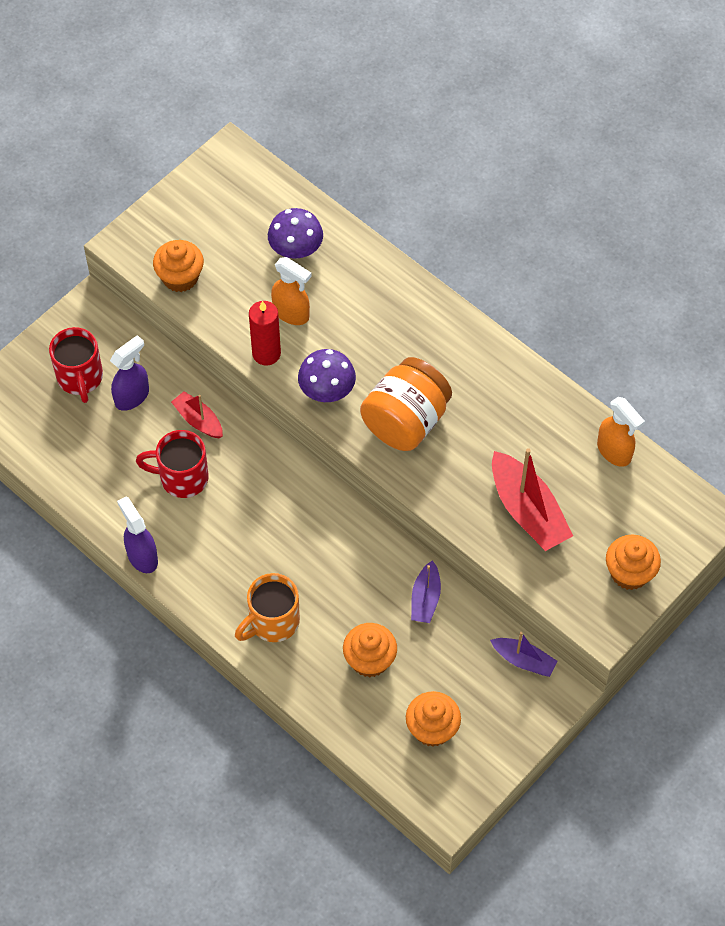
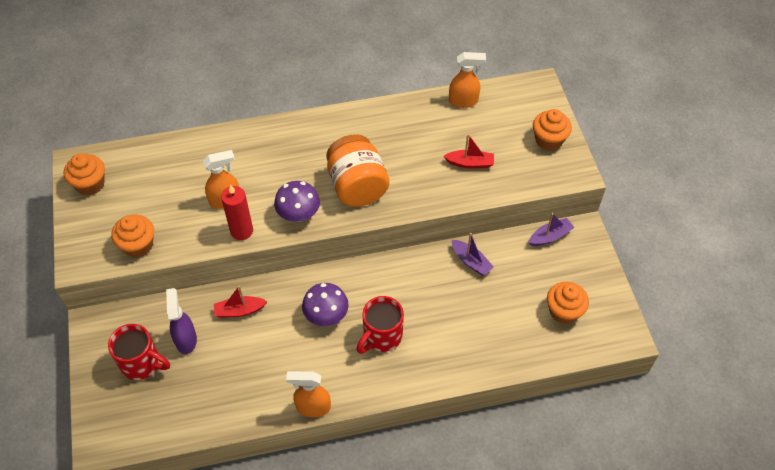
camera: 55 degrees left, 5 degrees down
(142, 556) = (312, 407): purple spray bottle -> orange spray bottle
(182, 478) = (273, 346): red mug -> red mug (381, 336)
(272, 622) = (423, 356): orange mug -> none
(296, 249) = (181, 171): purple mushroom -> purple mushroom (326, 315)
(369, 660) = (491, 317): orange cupcake -> orange cupcake (90, 184)
(527, 511) = (470, 163): red boat -> red boat, size x0.57

